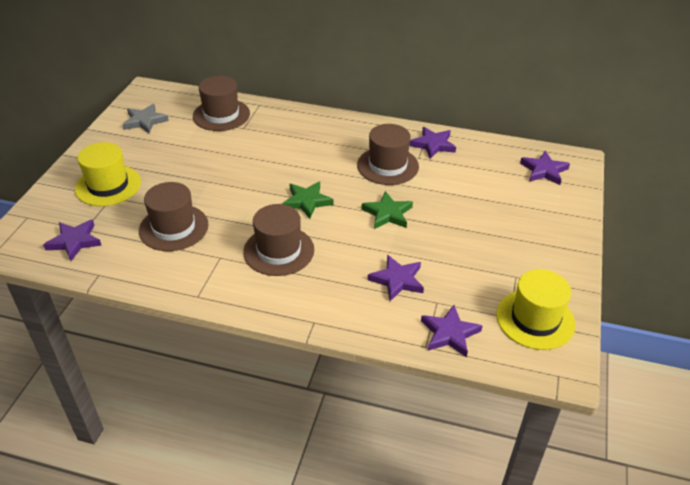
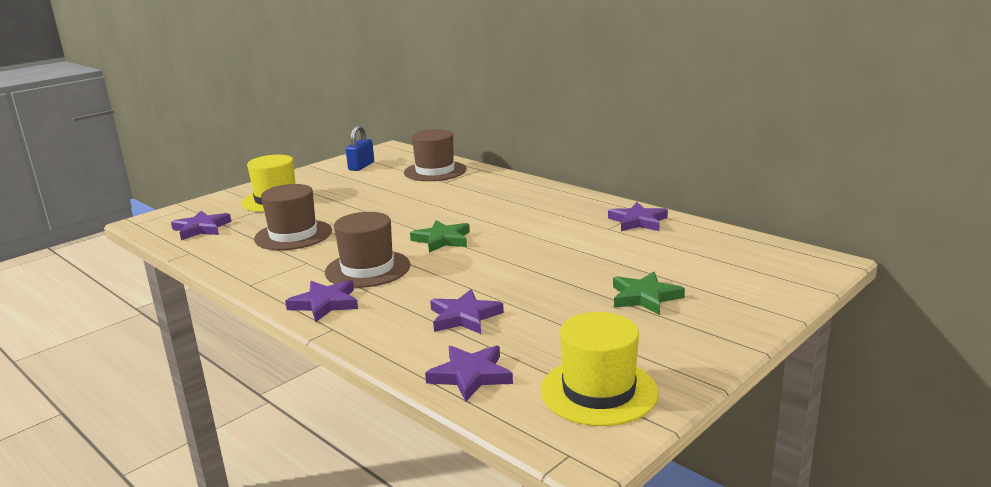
camera: 30 degrees right, 20 degrees down
(145, 121) = (361, 166): grey star -> blue padlock
(387, 166) = (563, 229): brown hat -> none
(387, 213) = (518, 263): green star -> green star (644, 297)
(544, 170) = (764, 263): purple star -> purple star (325, 304)

